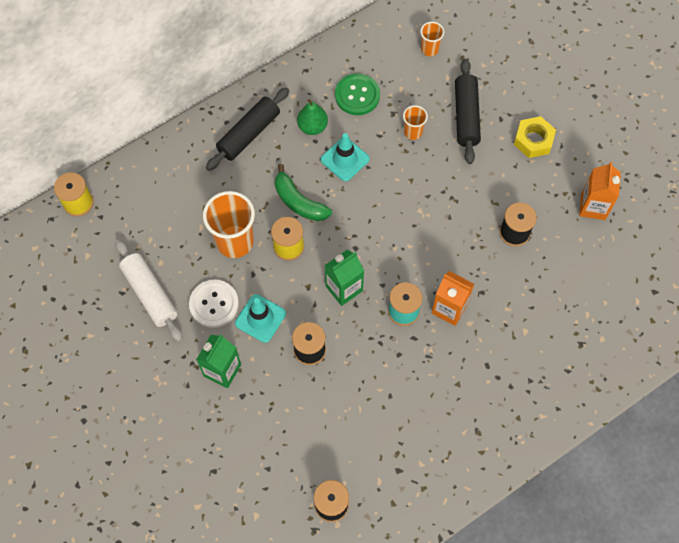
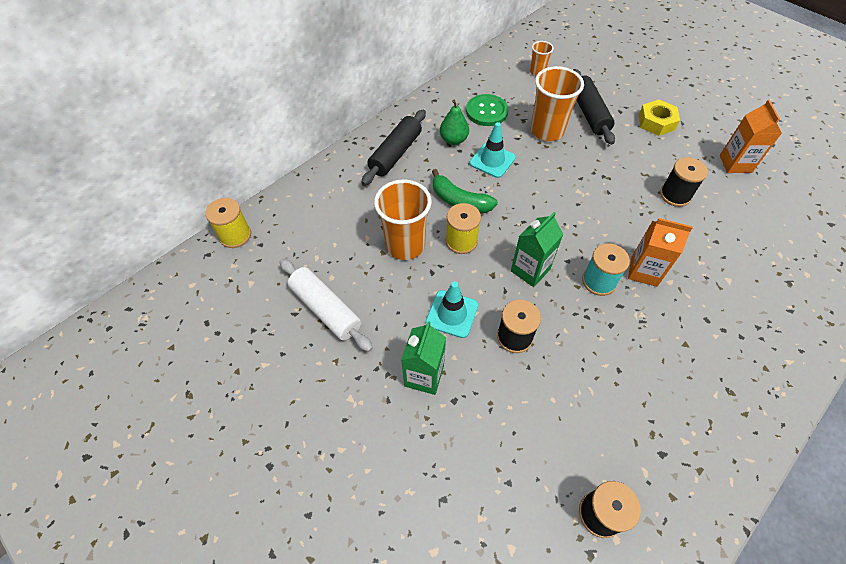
camera: 10 degrees left, 10 degrees down
(214, 304) = (398, 308): white button -> none
(413, 132) = (547, 131): orange cup -> orange cup, size x1.95

